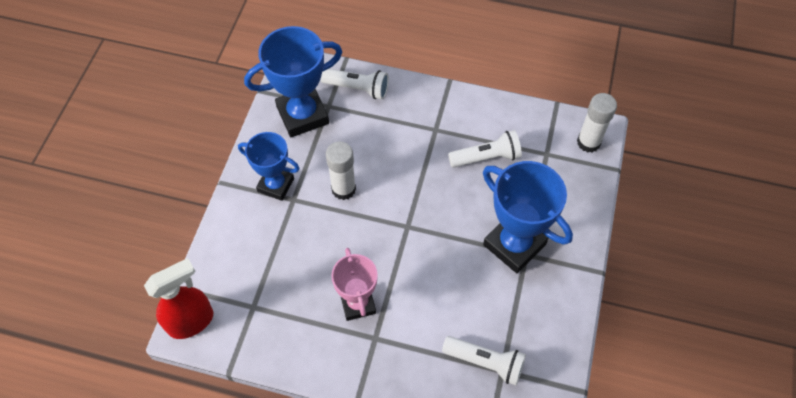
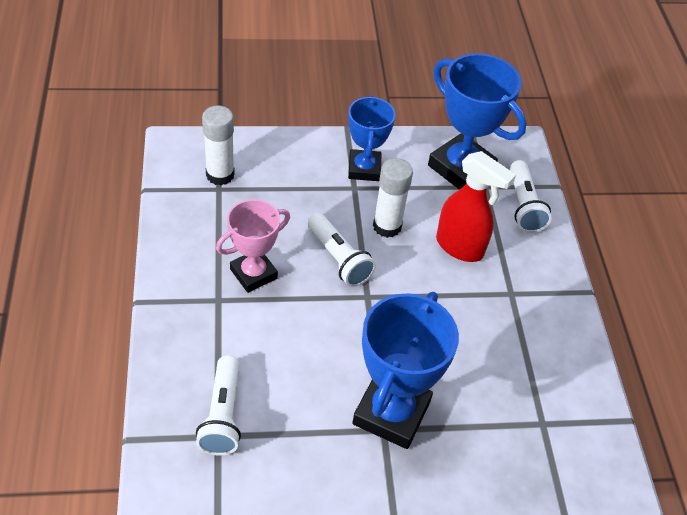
camera: 65 degrees right, 10 degrees down
(191, 321) = (187, 148): red spray bottle -> red spray bottle (460, 247)
(486, 157) = (500, 355): white flashlight -> white flashlight (339, 259)
(588, 142) = (589, 472): white glue stick -> white glue stick (220, 175)

